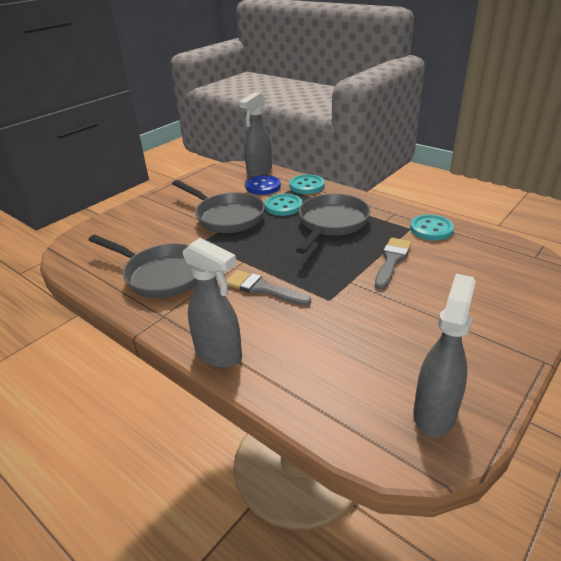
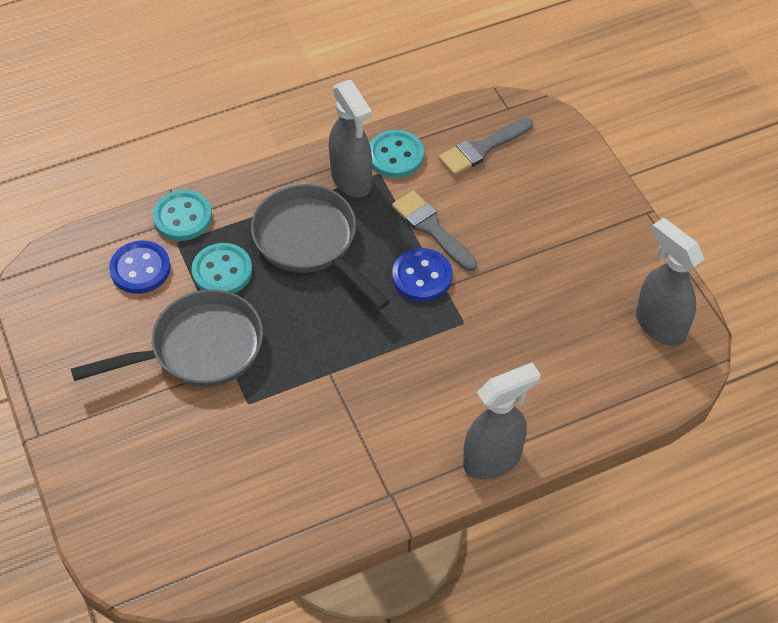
camera: 65 degrees left, 20 degrees up
(161, 275) = (299, 473): grey pan -> none
(259, 172) = (84, 253): grey spray bottle -> grey spray bottle (351, 180)
(263, 289) = (403, 375): grey brush -> grey brush (482, 148)
(349, 270) = (422, 276): none -> blue button

